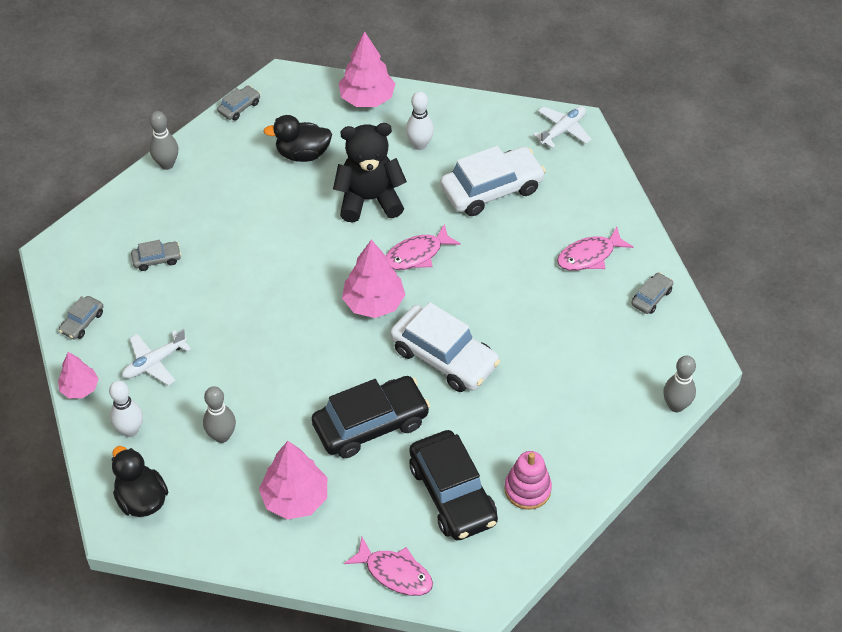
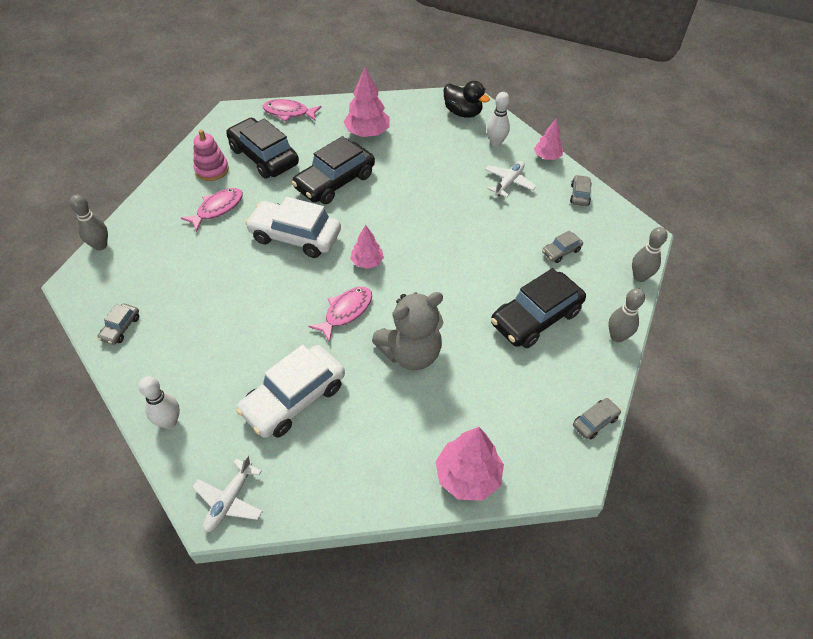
camera: 160 degrees right, 0 degrees up
(222, 436) = (434, 153): grey bowling pin -> grey bowling pin (639, 277)
(231, 200) = (535, 317): none -> black car
(239, 107) = (595, 421): grey car -> grey car turned 150 degrees counterclockwise
(302, 154) = (499, 384): black duck -> none
(369, 199) = (411, 353): black teddy bear -> grey teddy bear
(374, 303) = (367, 262): pink tree -> pink tree, size x0.62
(419, 145) = (386, 431): white bowling pin -> white bowling pin (169, 421)
(589, 256) = (183, 353): pink fish -> pink fish (217, 209)

